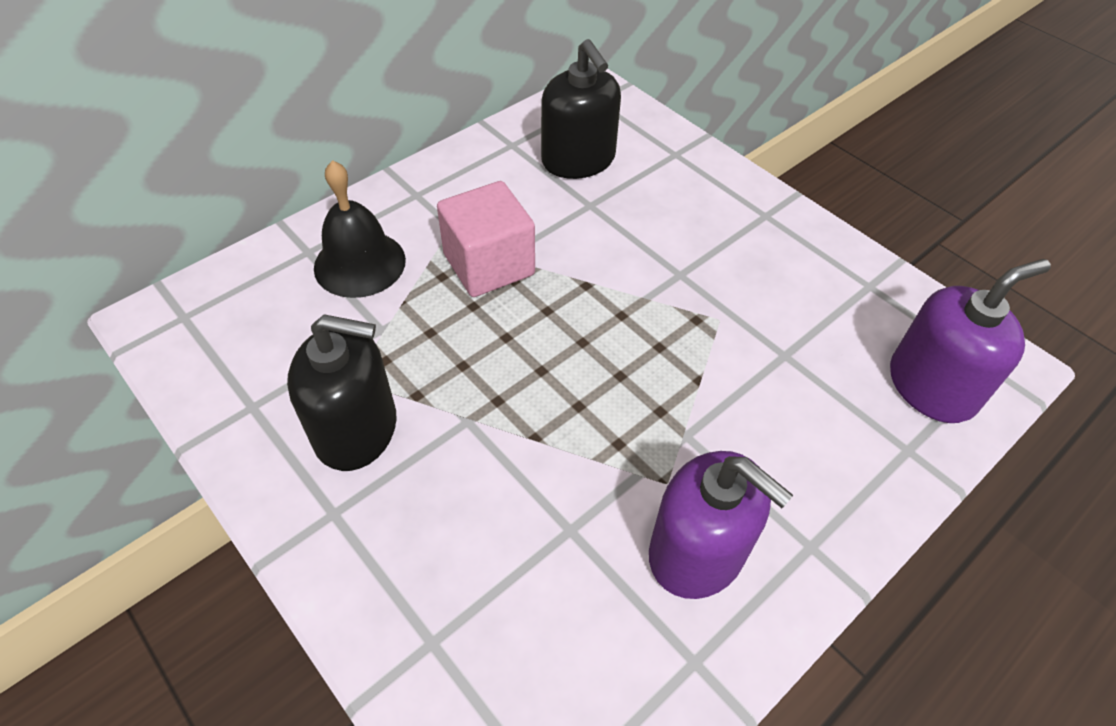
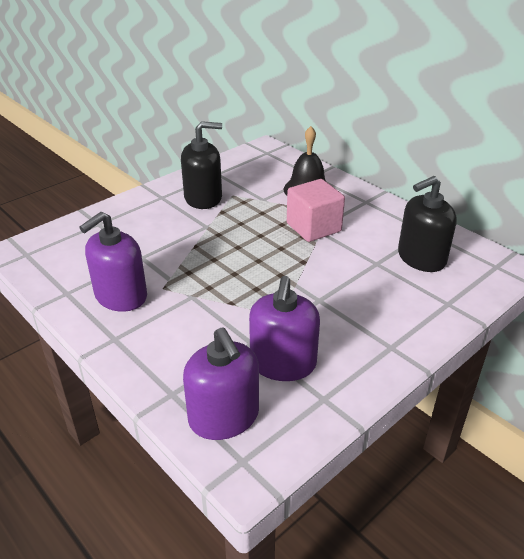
camera: 90 degrees right, 15 degrees down
(356, 429) = (203, 198): black soap dispenser -> black soap dispenser turned 105 degrees counterclockwise
(819, 321) = (283, 363): none -> purple soap dispenser

